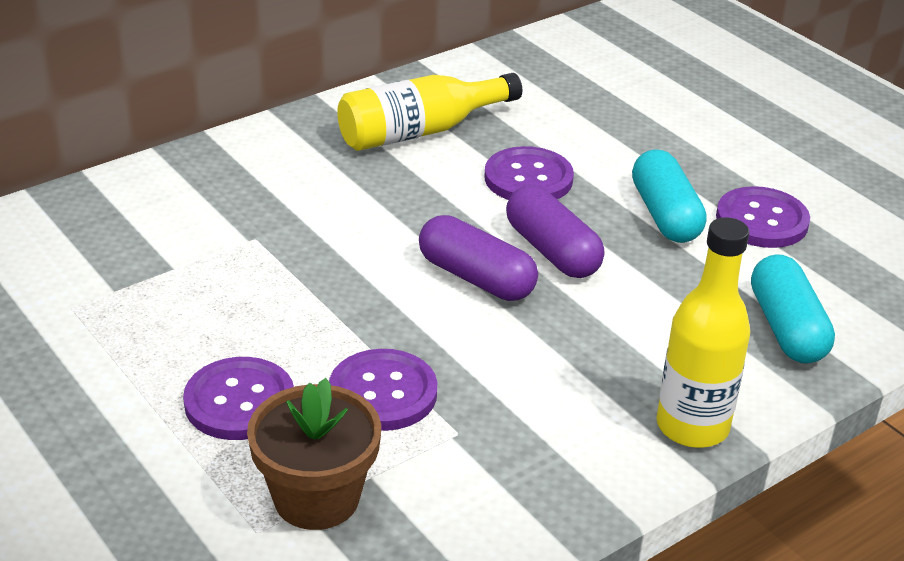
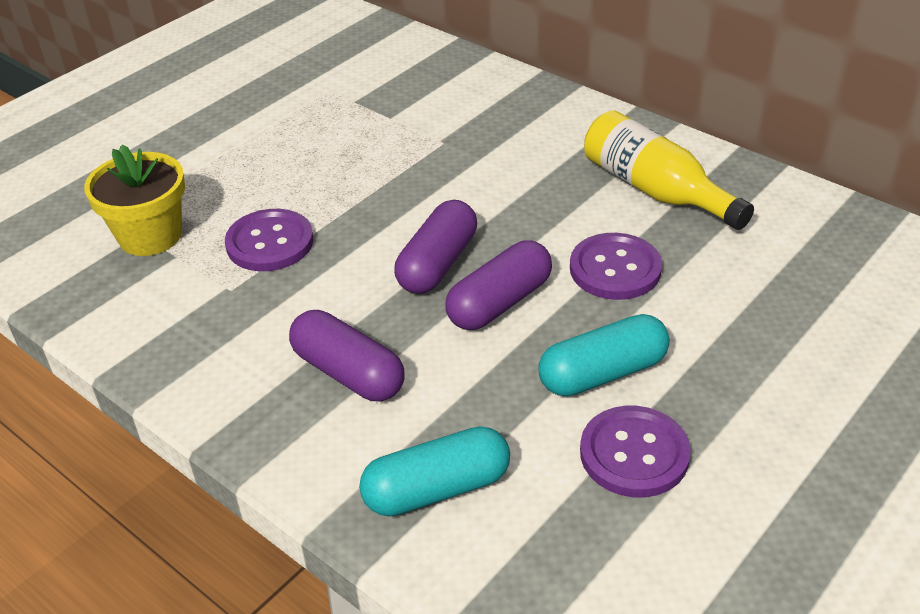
camera: 80 degrees right, 5 degrees up
(239, 401) = (245, 181): purple button -> none
(316, 498) = (150, 236): brown flower pot -> yellow flower pot
(625, 360) = (348, 373): none -> purple capsule
(692, 426) = (264, 429): yellow bottle -> none

